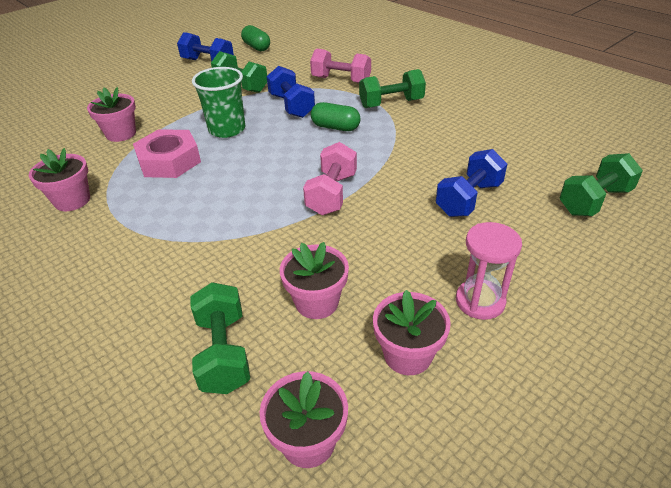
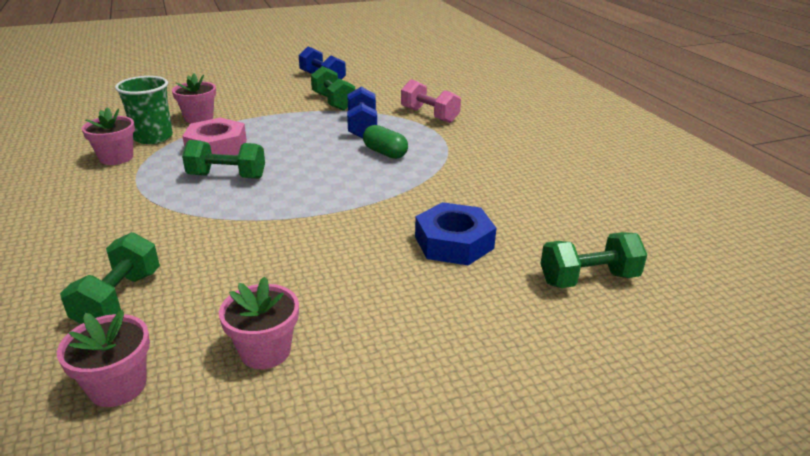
camera: 20 degrees right, 10 degrees down
(227, 129) = (287, 133): green cup -> green cup (153, 137)
(256, 47) = (377, 74): green capsule -> none
(317, 302) = (229, 285): pink flower pot -> none
(332, 194) = (327, 205): pink dumbbell -> none
(391, 103) = (459, 144): green dumbbell -> green dumbbell (227, 176)
(468, 199) = (454, 242): blue dumbbell -> blue nut
(480, 301) = (376, 330): pink hourglass -> none

